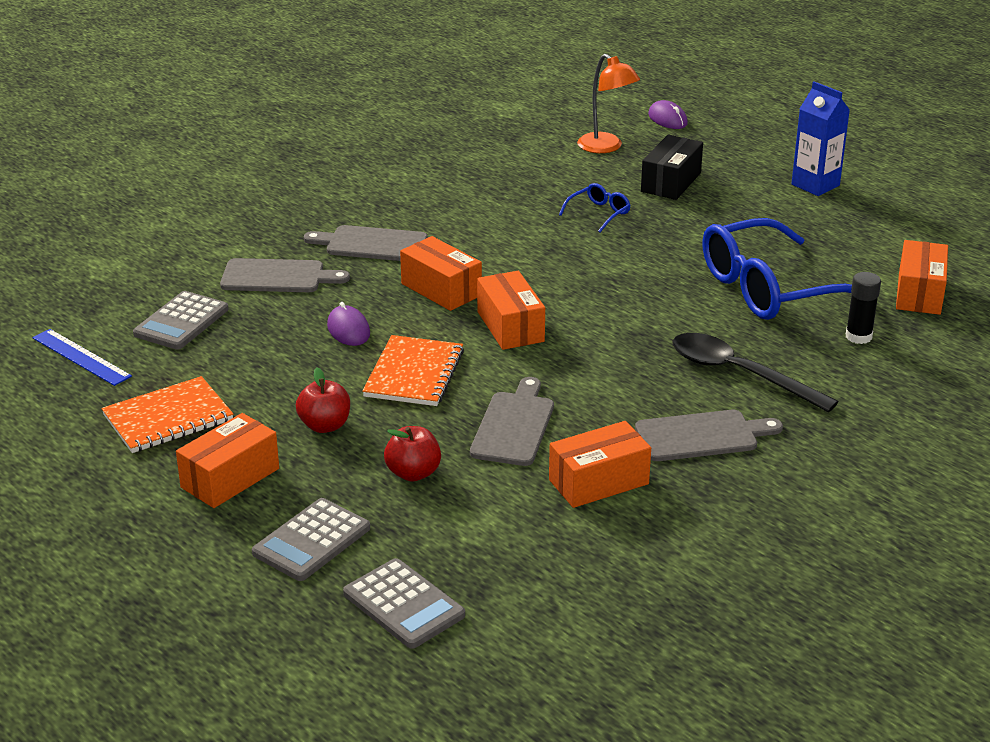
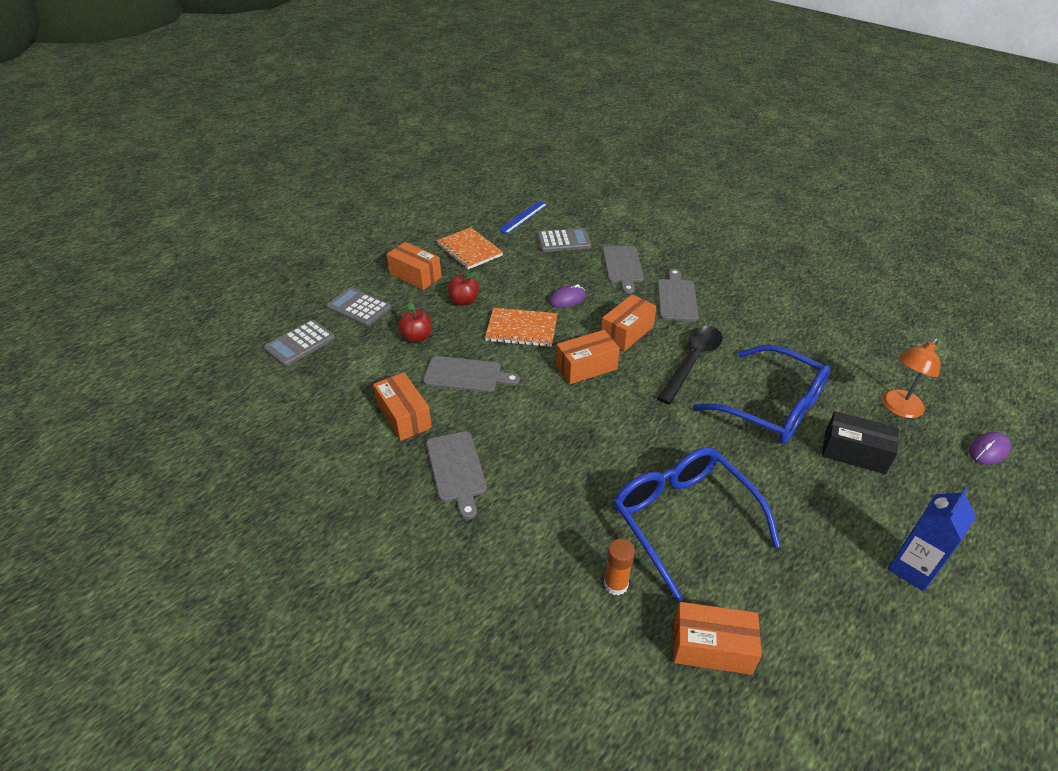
camera: 85 degrees right, 10 degrees up
(181, 322) = (564, 241): grey calculator -> grey calculator turned 150 degrees clockwise
(599, 213) = (772, 407): blue glasses -> blue glasses, size x2.38
(739, 374) = (542, 494): black spoon -> black spoon (692, 362)
(858, 336) = (616, 584): black glue stick -> orange glue stick

